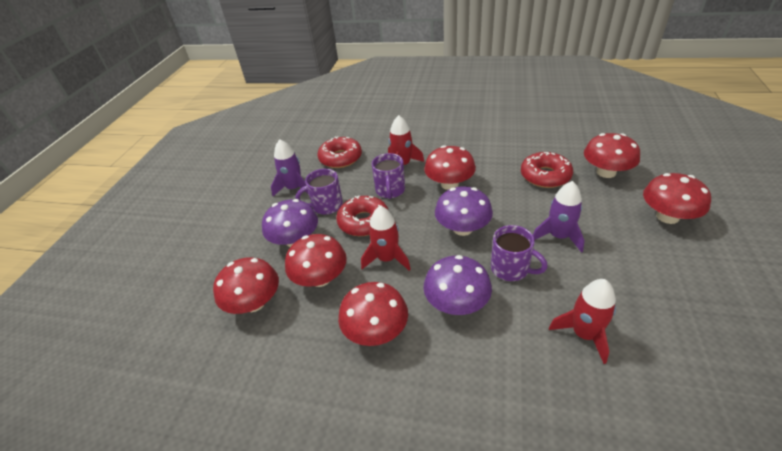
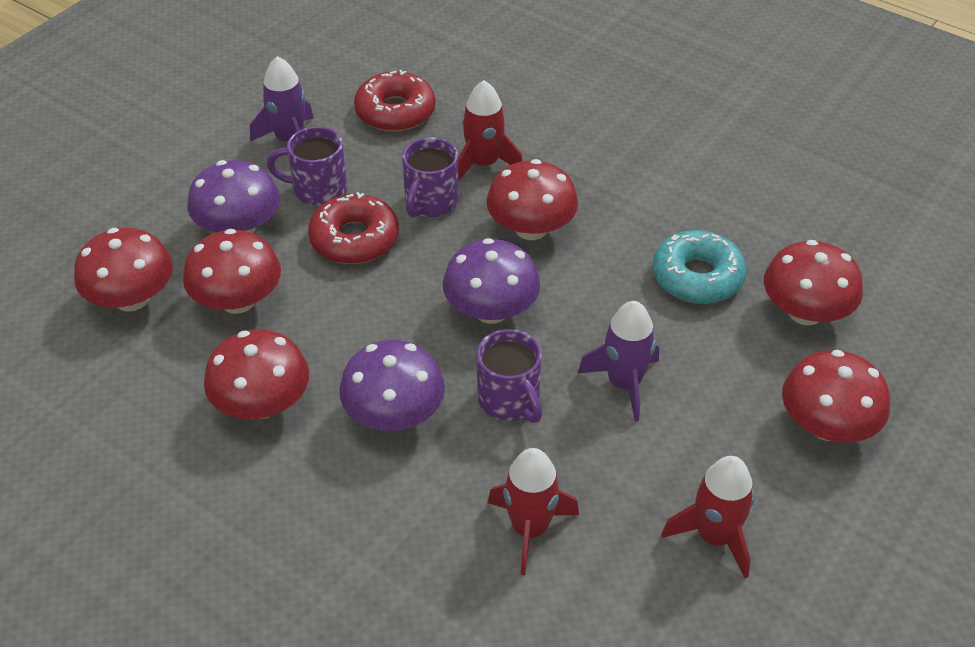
camera: 20 degrees right, 5 degrees up
(387, 259) = (347, 311): red rocket -> red rocket (714, 537)
(545, 176) = (697, 277): red donut -> turquoise donut

